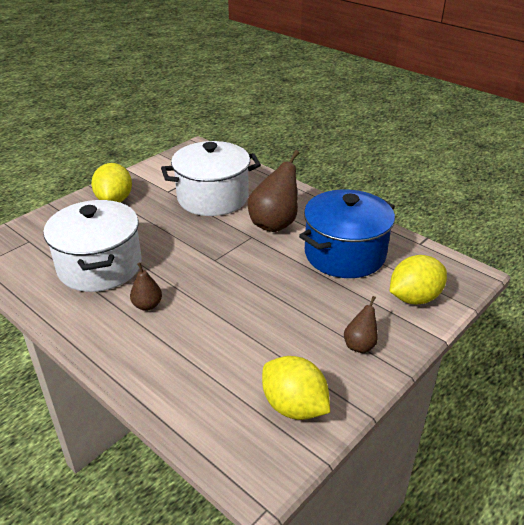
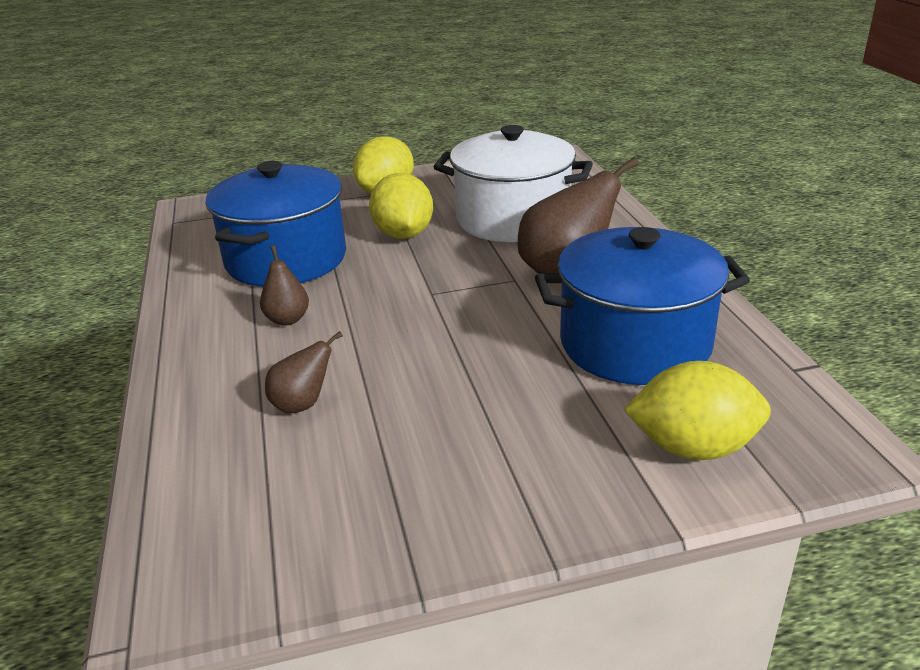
camera: 35 degrees right, 5 degrees down
(100, 266) = (286, 259): white pot -> blue pot
(294, 406) = (322, 524): yellow lemon -> yellow lemon (403, 235)
(360, 345) = (518, 481): brown pear -> brown pear (303, 404)

